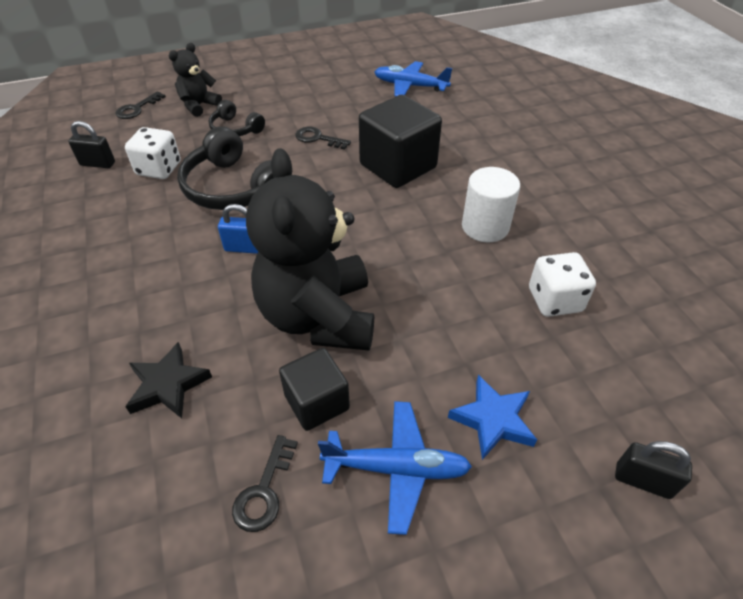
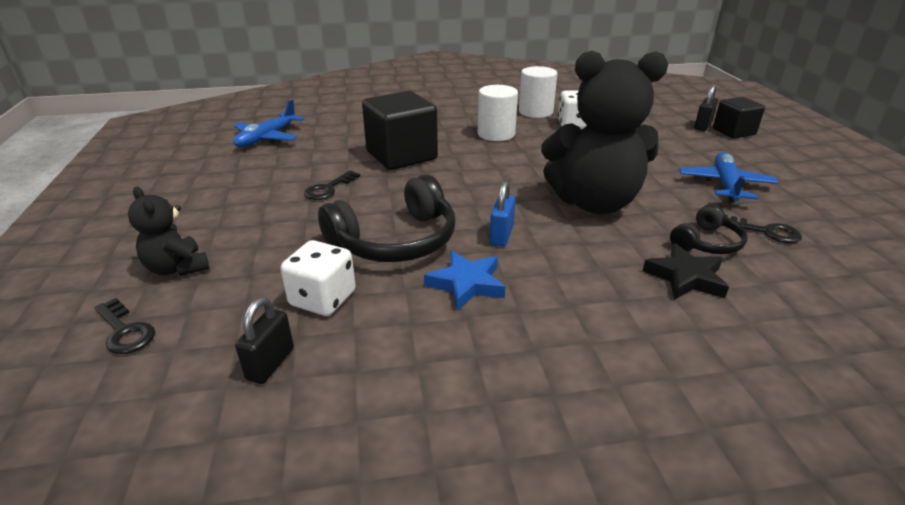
camera: 80 degrees left, 15 degrees down
(235, 129) = (267, 239): black headphones -> black headphones (706, 243)
(317, 402) = (681, 208): black cube -> black cube (733, 132)
(493, 420) = (676, 154): blue star -> blue star (466, 284)
(584, 258) = (535, 112): none -> white cylinder

